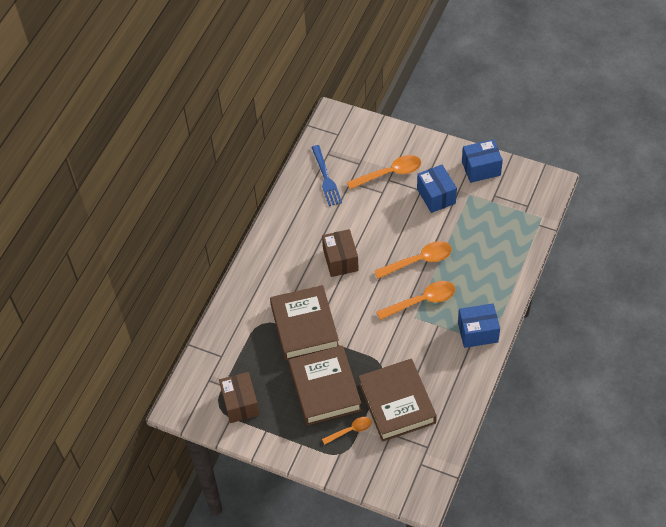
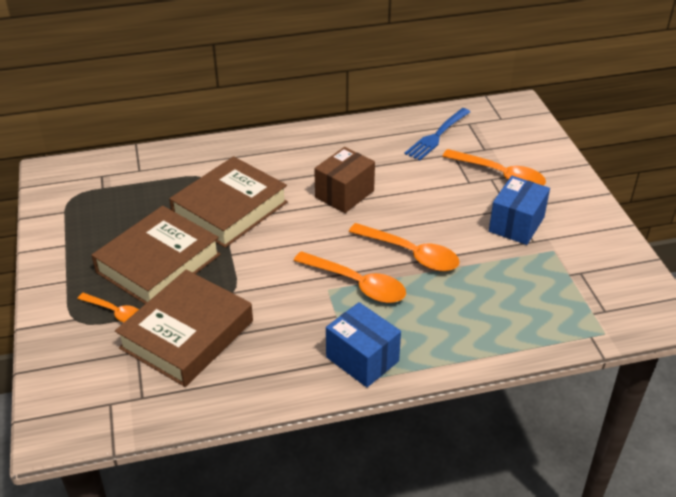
camera: 50 degrees right, 15 degrees down
(240, 404) = (88, 210): brown box -> none
(481, 168) = (602, 242): blue box -> none

